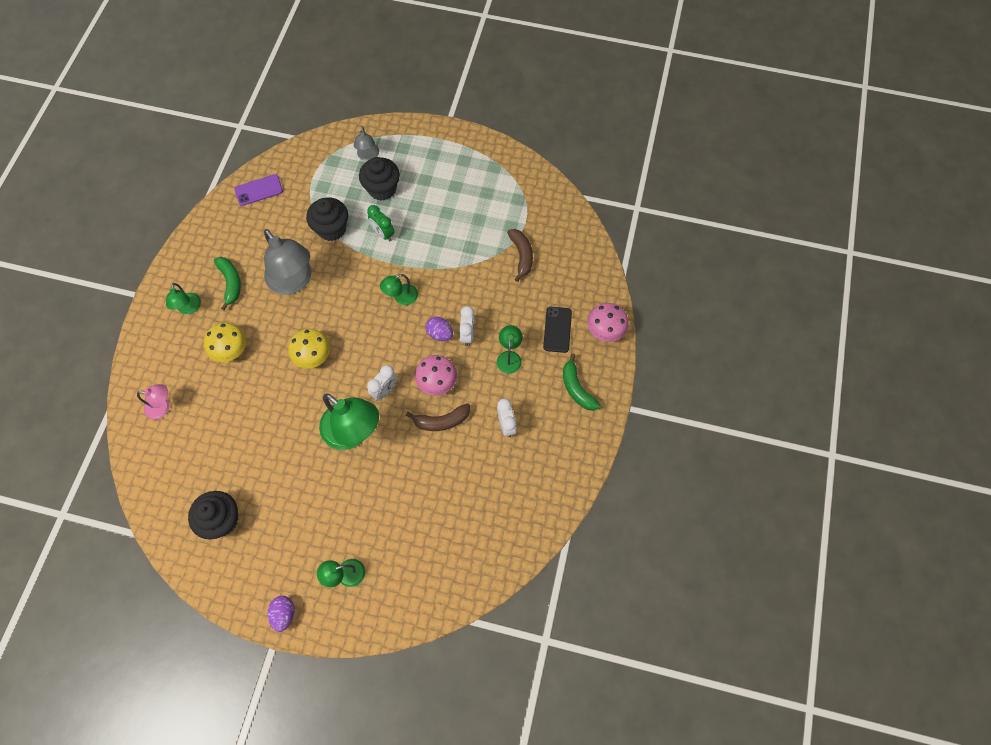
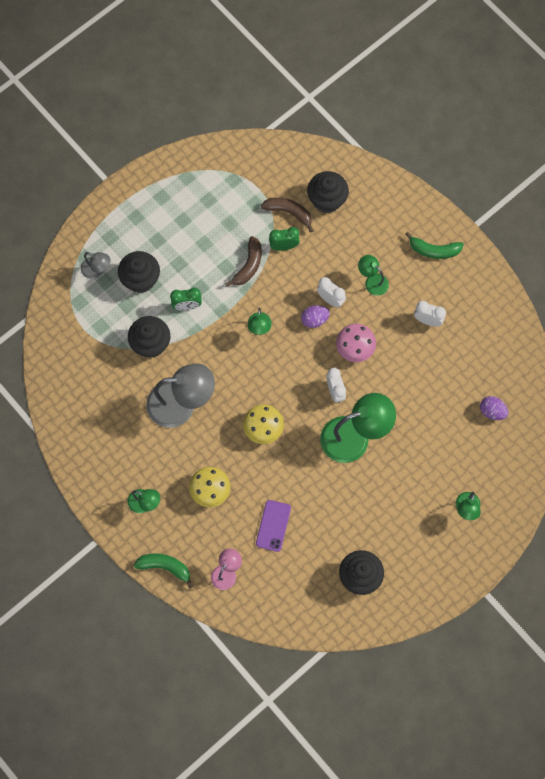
camera: 55 degrees left, 5 degrees up
(231, 283) = (144, 456): green banana -> green banana (165, 567)
(259, 190) = (63, 381): purple phone -> purple phone (273, 525)
(284, 614) = (467, 570): purple egg -> purple egg (492, 411)
(441, 421) = (391, 365): brown banana -> brown banana (248, 265)
(488, 270) = (284, 246): none -> green clock
(555, 276) = (327, 200): none -> black cupcake
(557, 329) = (374, 230): black phone -> none
(605, 330) = (400, 196): pink mushroom -> none

